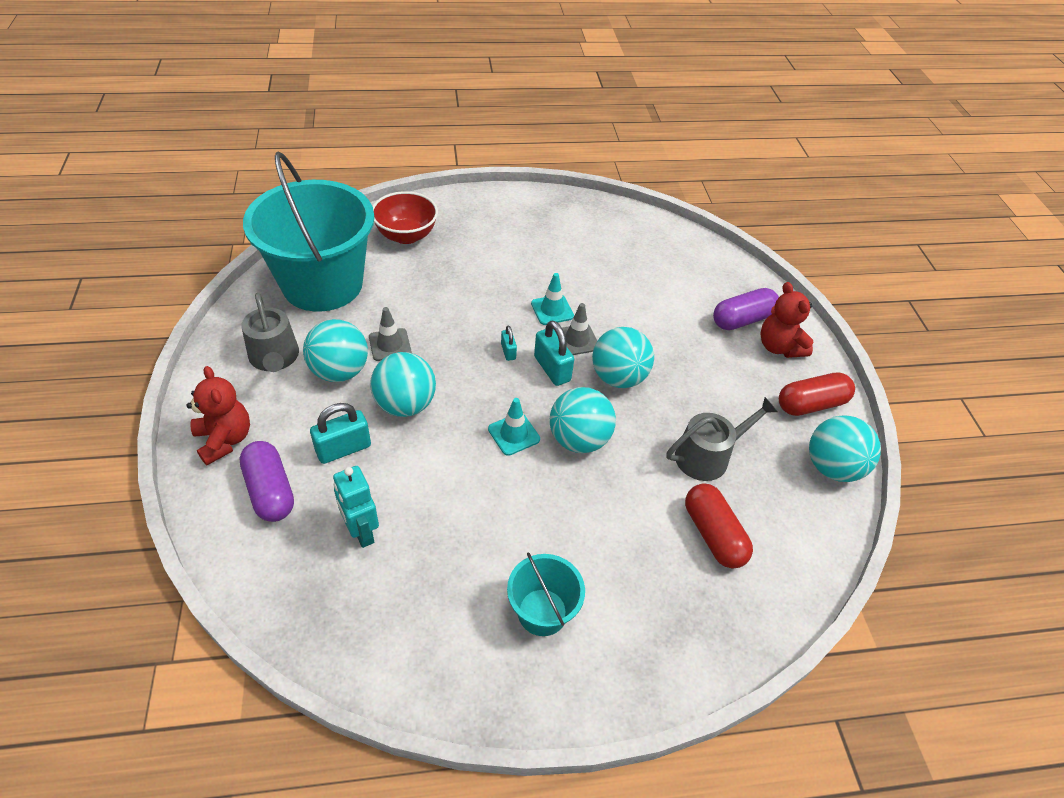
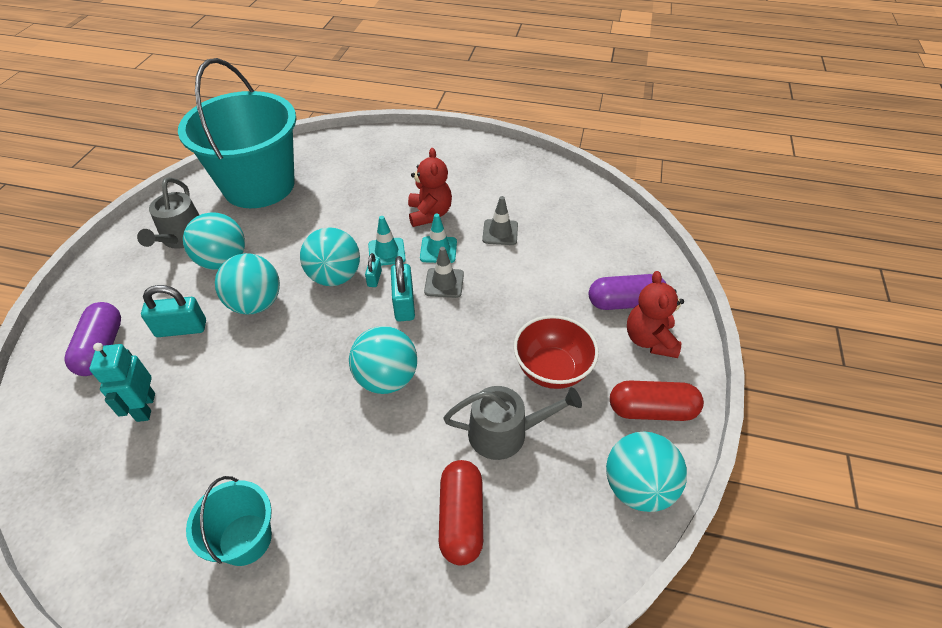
camera: 25 degrees right, 0 degrees up
(225, 440) = (99, 295): red teddy bear -> red teddy bear (429, 214)
(390, 345) = (278, 248): grey traffic cone -> grey traffic cone (500, 232)
(406, 235) = (352, 159): red bowl -> red bowl (552, 369)
(514, 434) = (330, 356): turquoise traffic cone -> turquoise traffic cone (386, 252)
(618, 377) = (462, 328): turquoise ball -> turquoise ball (335, 277)

